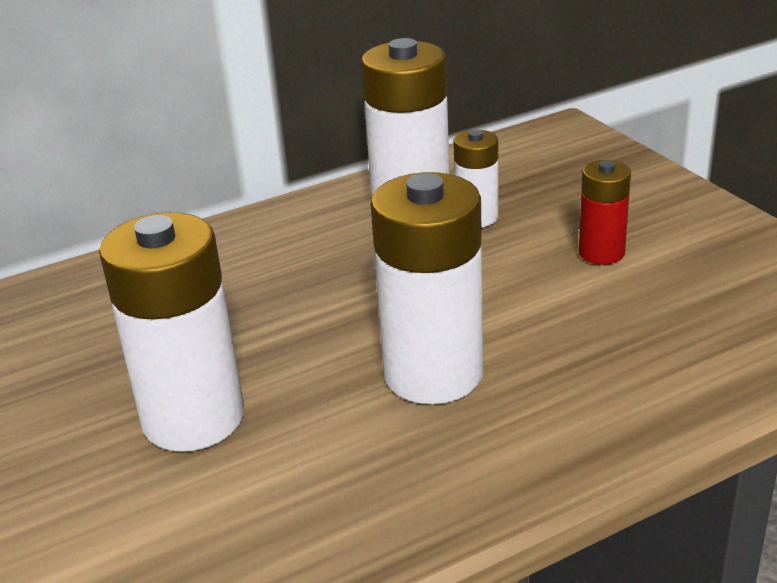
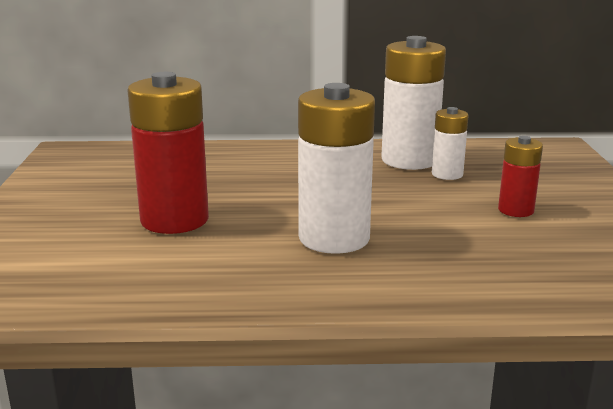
camera: 25 degrees right, 10 degrees down
(193, 418) = (174, 220): white battery -> red battery

